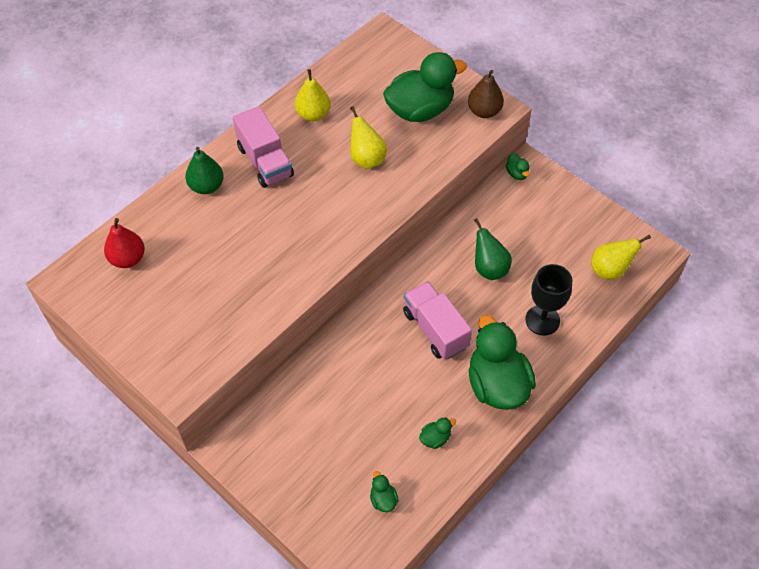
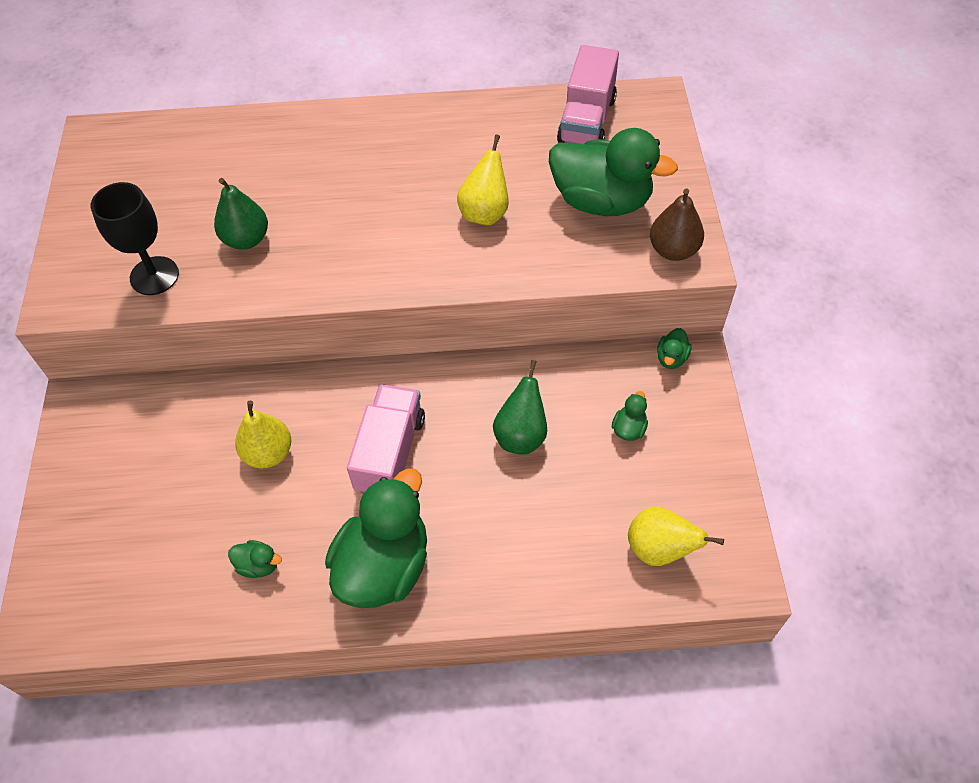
camera: 45 degrees right, 0 degrees up
(128, 259) = (163, 152): red pear -> none
(206, 186) = (305, 135): green pear -> green pear (246, 239)
(265, 161) = (384, 148): pink truck -> pink truck (586, 120)
(313, 114) = (484, 133): yellow pear -> yellow pear (268, 453)
(383, 499) = (141, 580): green duck -> green duck (629, 428)
(542, 320) = (514, 539): black goblet -> black goblet (154, 276)

